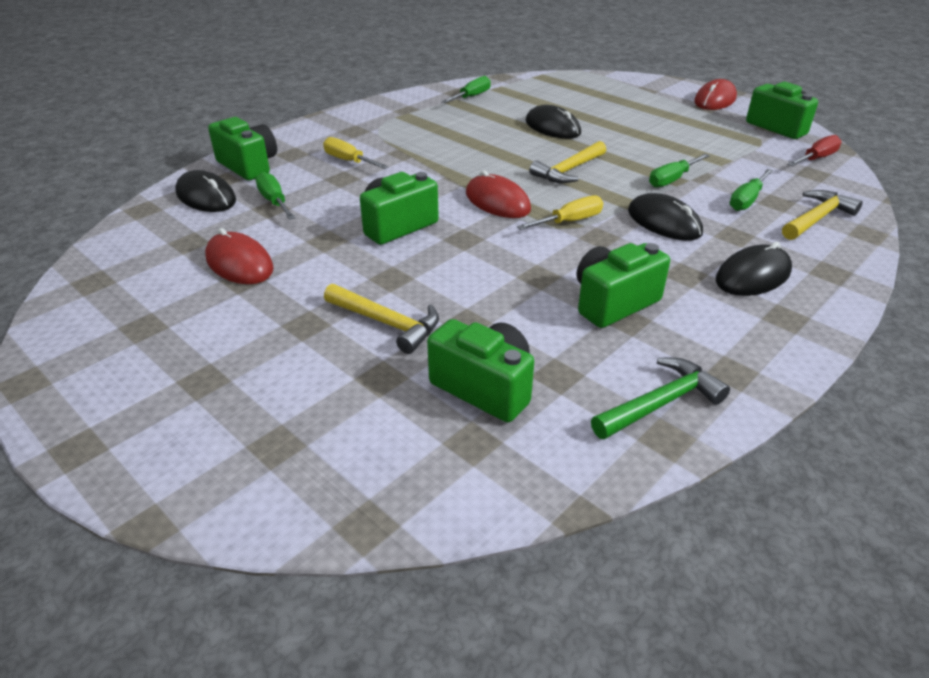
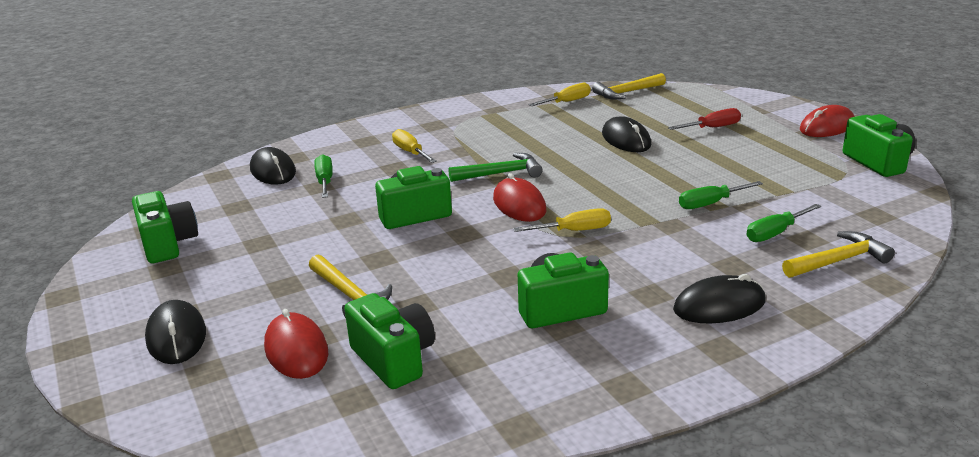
camera: 20 degrees right, 10 degrees down
(239, 263) = (265, 229): red mouse -> red mouse (296, 350)
(248, 166) = (323, 148): green camera -> green camera (168, 244)
(471, 97) = (566, 102): green screwdriver -> yellow screwdriver
(569, 170) = (610, 183): yellow hammer -> yellow hammer (627, 93)
(660, 403) = (536, 399): green hammer -> green hammer (500, 173)
(664, 222) = (668, 243): black mouse -> black mouse (176, 336)
(816, 159) = (893, 200): red screwdriver -> red screwdriver (712, 128)

